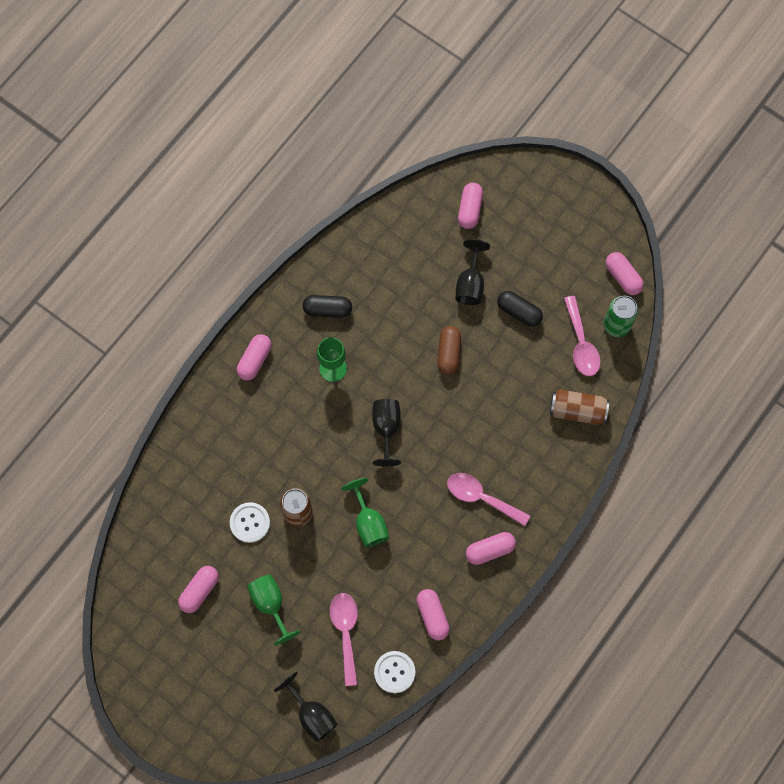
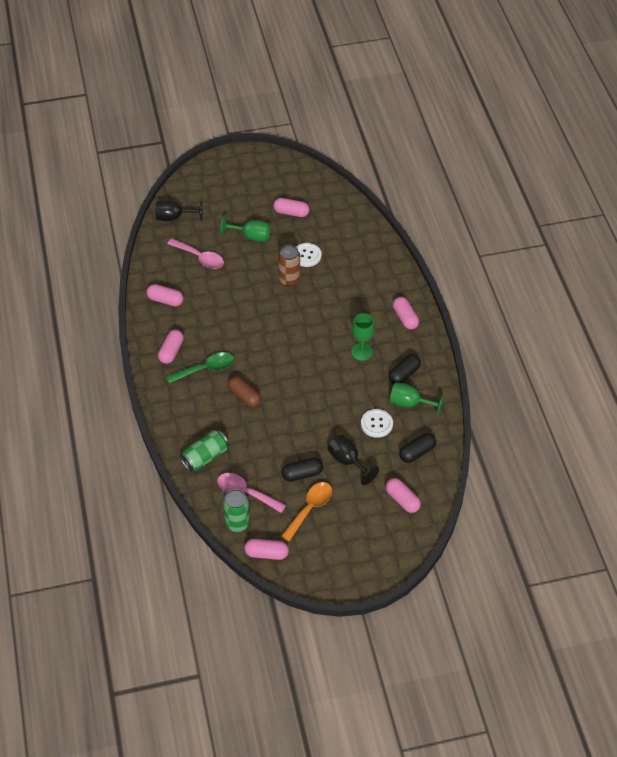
camera: 130 degrees right, 20 degrees down
(199, 591) = (291, 213): pink capsule -> pink capsule turned 60 degrees counterclockwise
(368, 522) = (249, 307): green goblet -> green goblet (410, 403)
(386, 428) = (296, 352): black goblet -> none
(394, 672) = (155, 264): white button -> white button (376, 424)
(408, 234) = (417, 452): none -> black capsule
(448, 353) = (312, 416): brown capsule -> brown capsule (244, 396)
(481, 497) = (205, 369): pink spoon -> green spoon
(548, 277) = (310, 509): none -> orange spoon
(577, 411) = (205, 457): brown can -> green can

